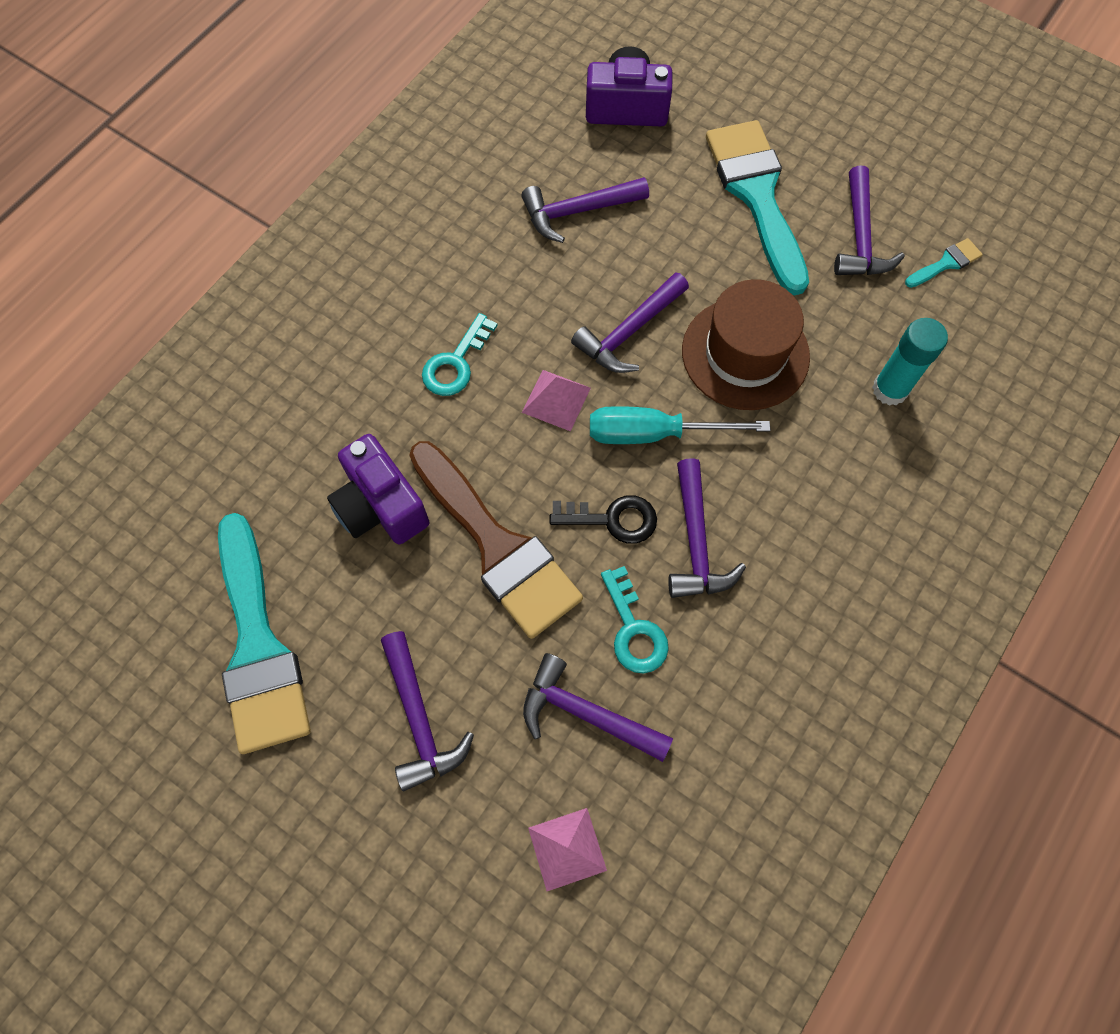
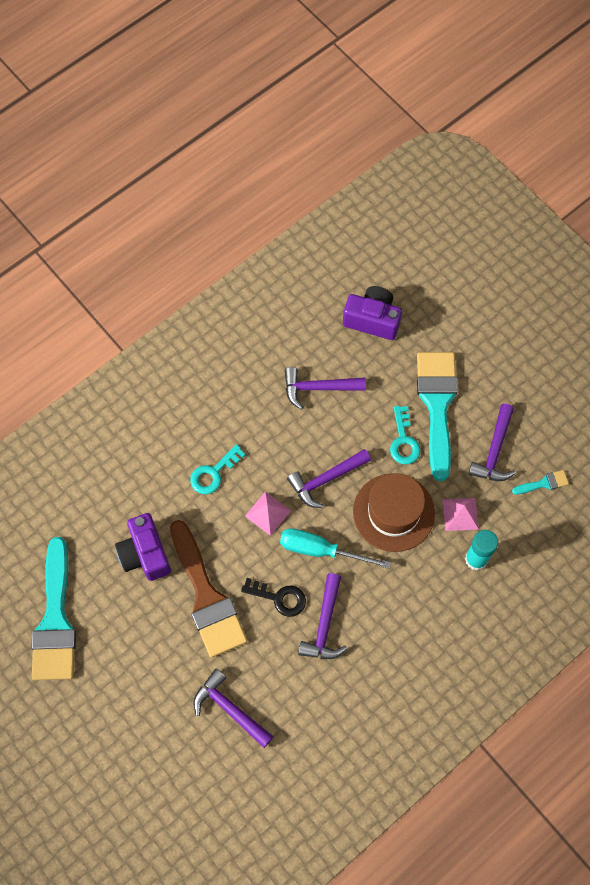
camera: 15 degrees right, 0 degrees up
(419, 719) = (135, 686): purple hammer -> none
(567, 849) = (197, 781): pink pyramid -> pink pyramid (460, 514)
(633, 629) = (271, 667): turquoise key -> turquoise key (403, 440)

